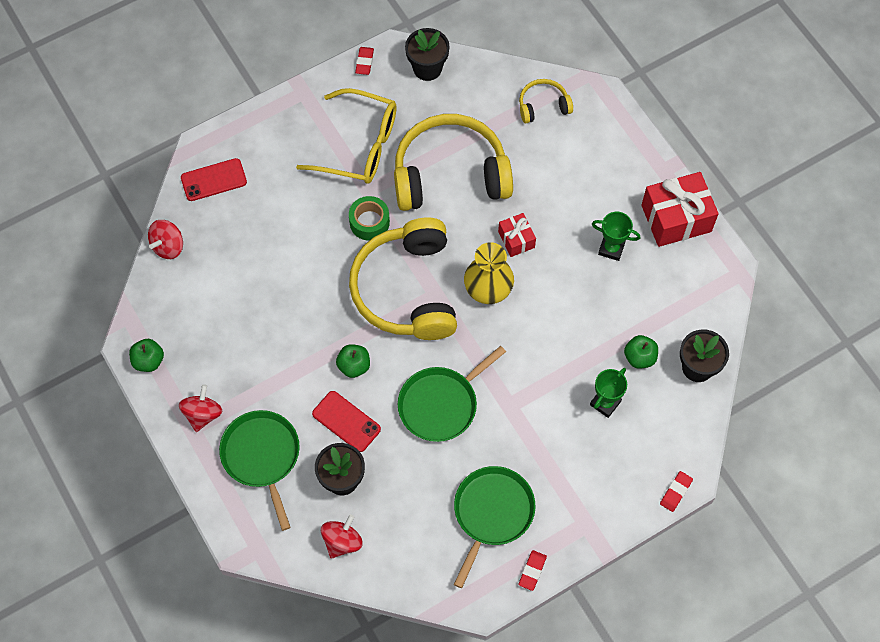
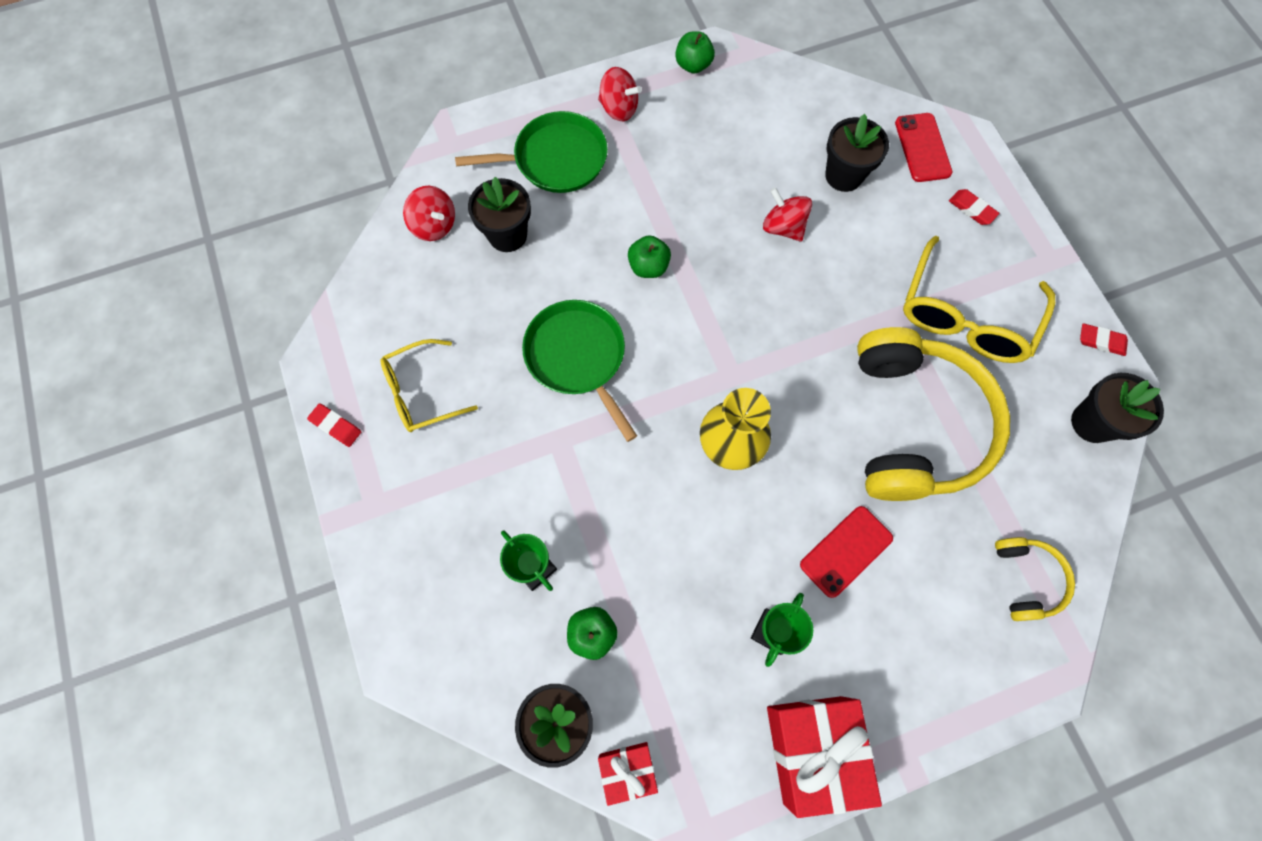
camera: 100 degrees right, 5 degrees up
(168, 246) = (835, 95): red spinning top -> red spinning top (783, 227)
(248, 234) = (844, 175): none -> black flower pot
(346, 421) = (578, 249): red phone -> red phone (846, 551)
(369, 222) = (847, 312): green tape -> none
(406, 290) = (743, 342): yellow headphones -> none
(492, 513) = (422, 392): green pan -> yellow glasses
(516, 239) = (802, 495): red gift -> red gift (627, 770)
(676, 492) = (384, 638): red eraser -> red eraser (971, 209)

